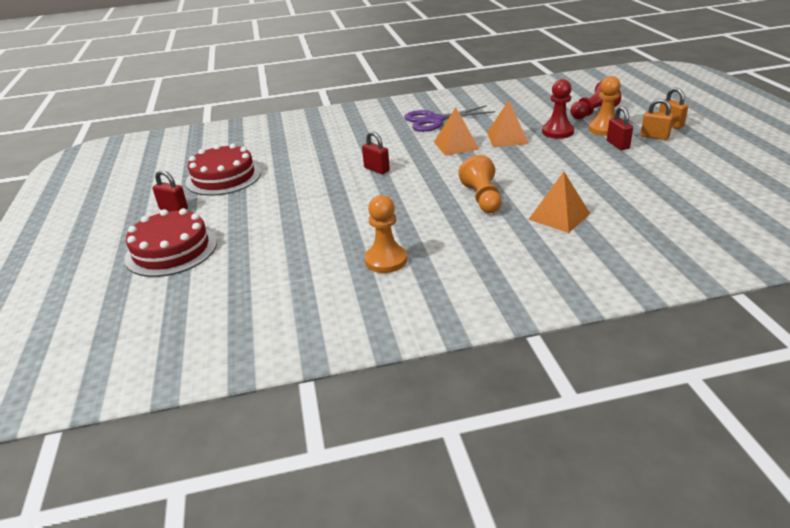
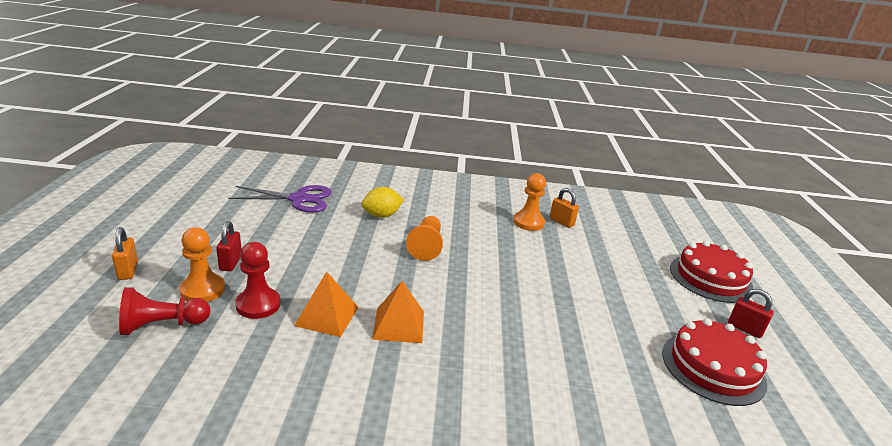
camera: 170 degrees left, 5 degrees down
(376, 169) = (513, 315): red padlock -> none
(434, 120) = (389, 398): purple scissors -> purple scissors (299, 199)
(559, 216) = (381, 215): orange pyramid -> yellow lemon
(654, 137) = (177, 260): orange padlock -> orange padlock (561, 222)

